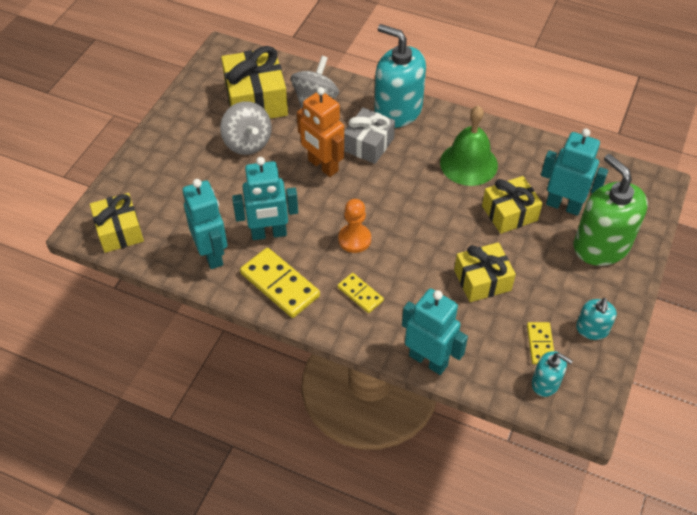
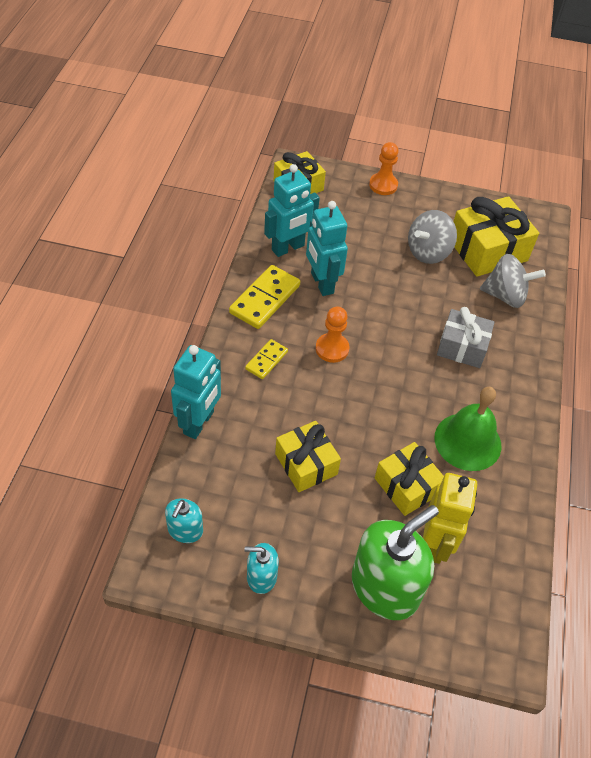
camera: 75 degrees right, 0 degrees up
(142, 158) = (383, 185): none -> orange pawn
(322, 166) = (419, 312): orange robot -> none
(398, 110) = (522, 368): turquoise soap dispenser -> none
(540, 344) = (233, 523): yellow domino -> none
(563, 205) = (436, 544): turquoise robot -> yellow robot

